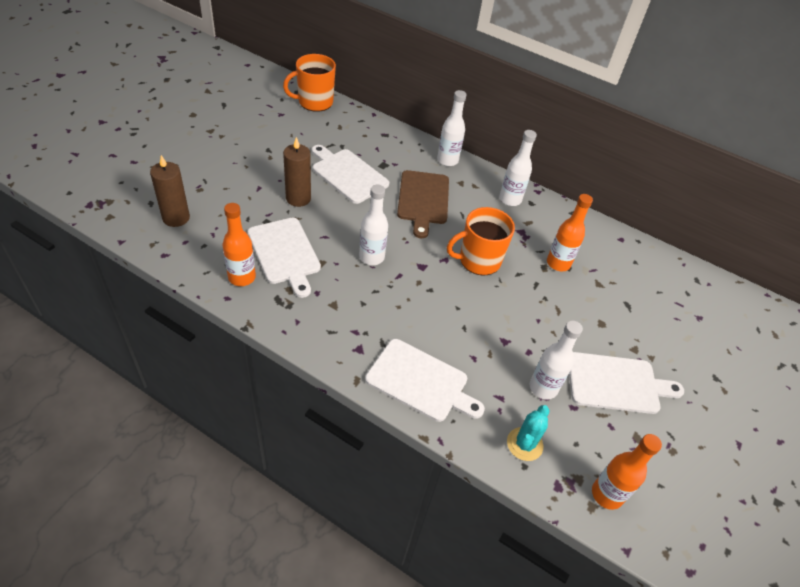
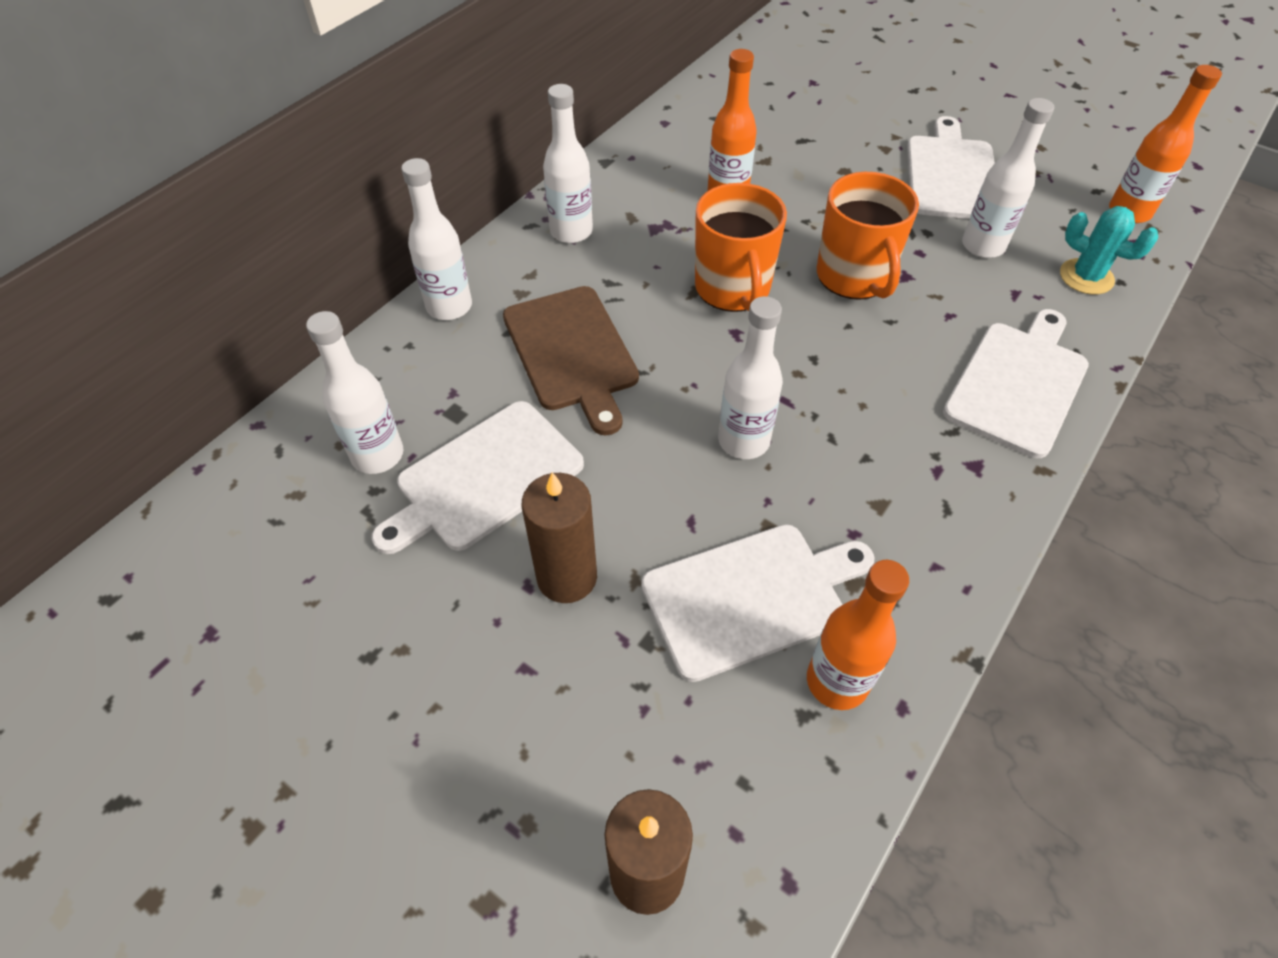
camera: 80 degrees left, 5 degrees up
(314, 102) = (172, 552): orange mug -> orange mug (854, 277)
(359, 145) = (377, 455): none -> white bottle
(423, 200) = (572, 352): brown cutting board -> brown cutting board turned 60 degrees clockwise

